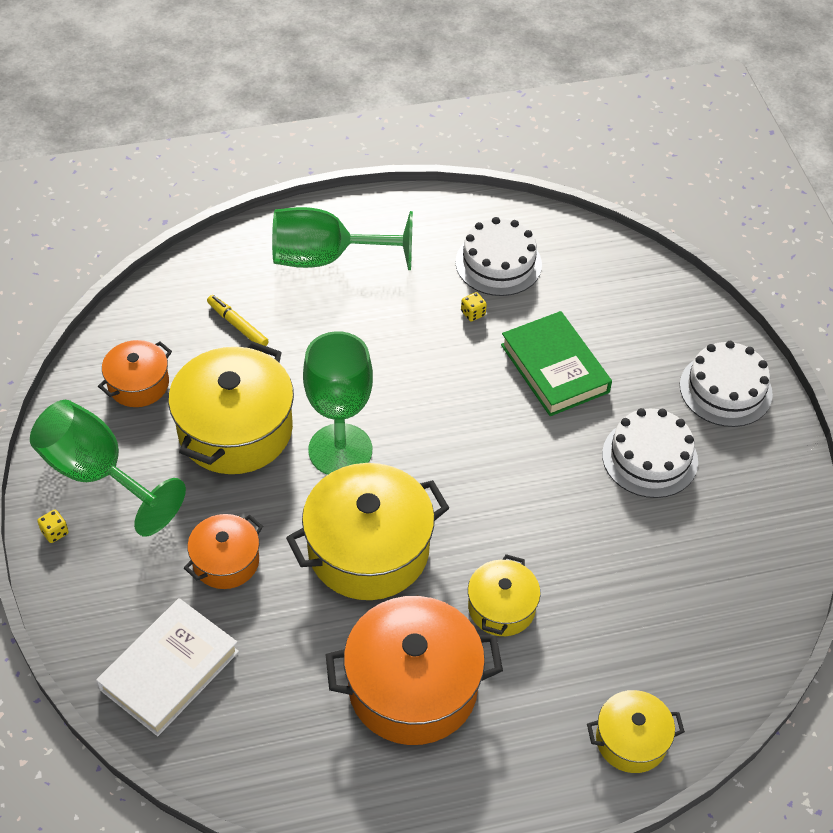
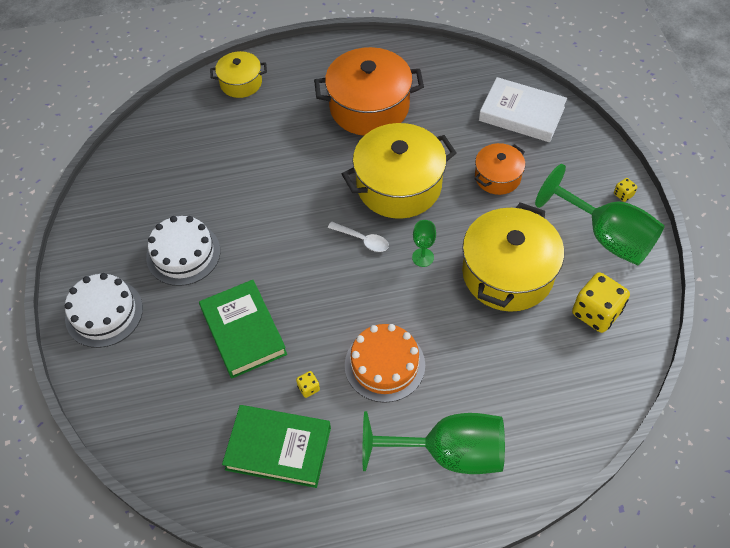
camera: 175 degrees left, 5 degrees up
(138, 384) = (596, 313): orange pot -> yellow dice
(169, 670) = (521, 114): white book -> white book turned 75 degrees clockwise
(237, 325) = (522, 372): yellow marker -> none
(340, 450) = (423, 257): green goblet -> green goblet, size x0.44
(390, 334) = (384, 365): none -> orange cake
(418, 473) = (363, 240): none -> white spoon
(498, 263) = (278, 448): white cake -> green book
(501, 607) = (309, 151): yellow pot -> none

